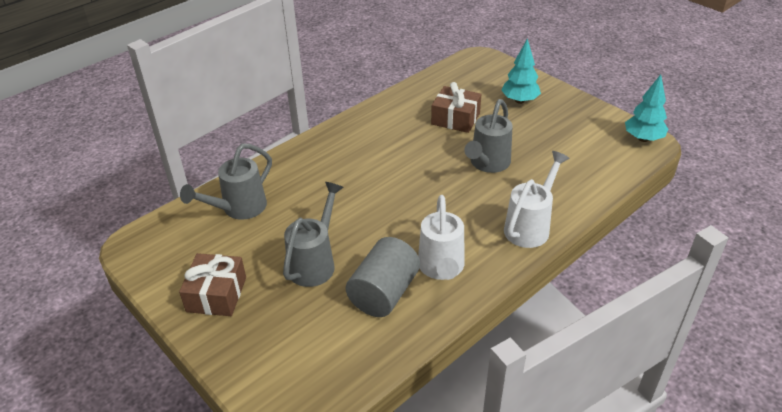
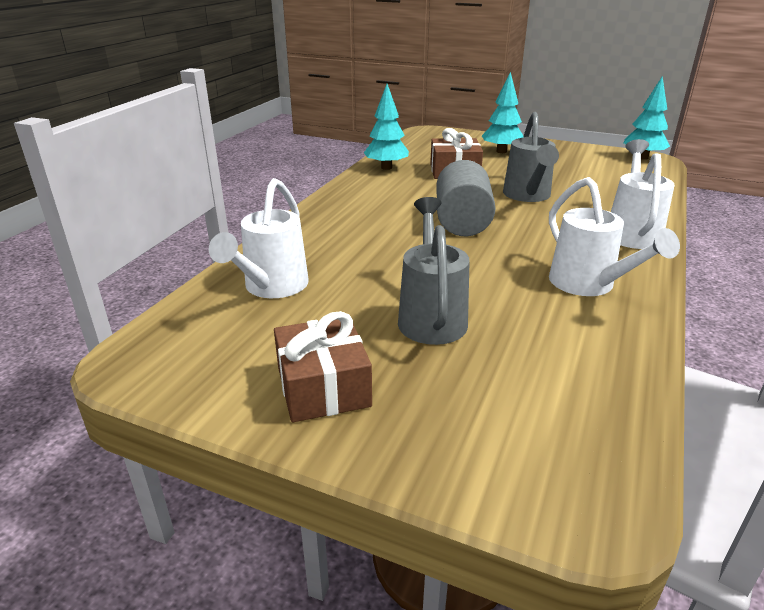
camera: 25 degrees left, 10 degrees down
(239, 209) = (271, 287): grey watering can -> white watering can
(384, 293) = (552, 324): grey cylinder -> grey cylinder (462, 222)
(405, 101) = (386, 167): none -> turquoise tree

